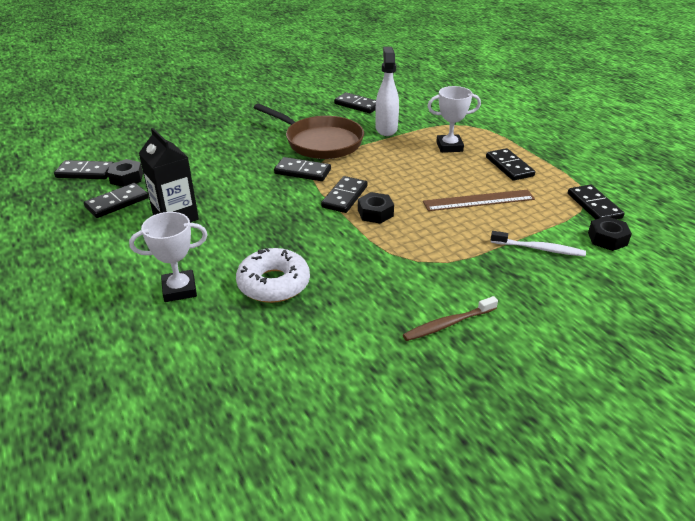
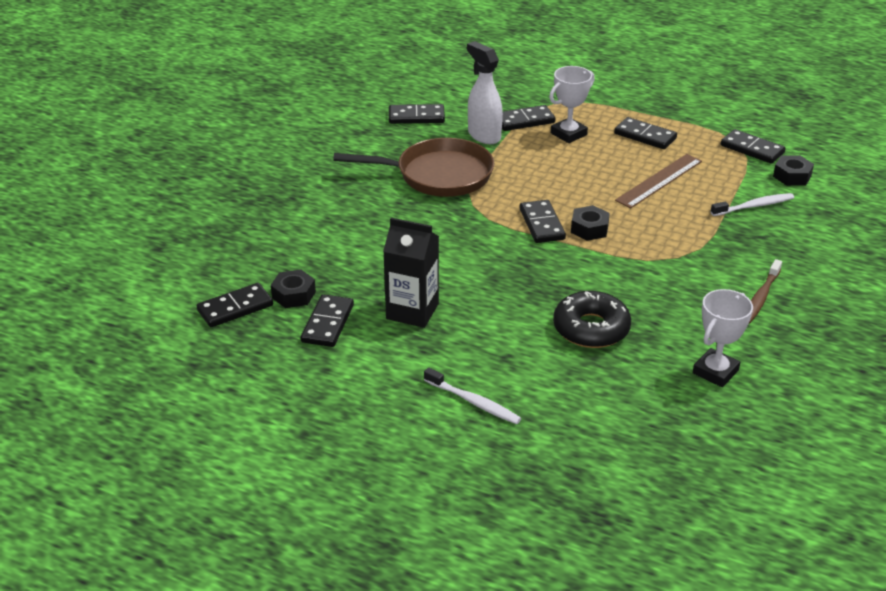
camera: 35 degrees left, 0 degrees up
(117, 296) = (473, 402): none -> white toothbrush
(179, 289) = (520, 371): white trophy -> white trophy (715, 371)
(273, 283) = (591, 328): white donut -> black donut
(302, 172) = (467, 214): black domino -> black domino (524, 121)

